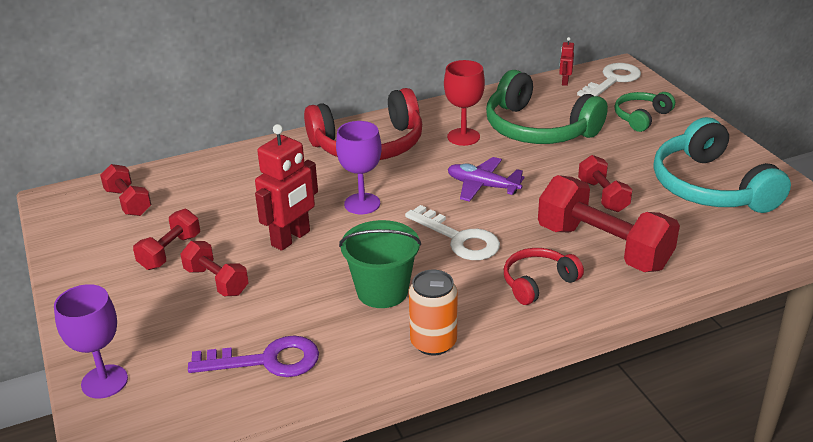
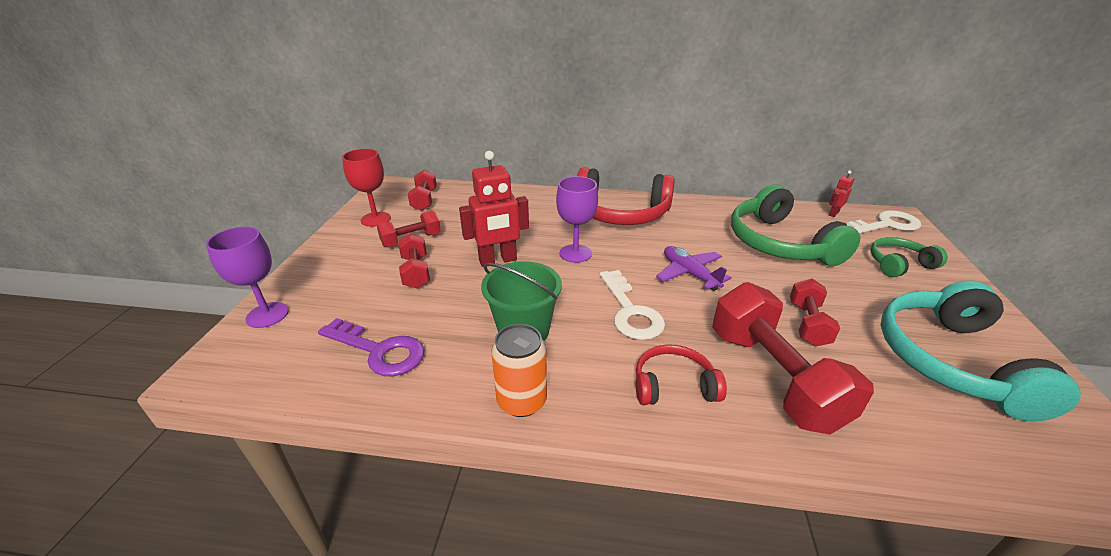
camera: 30 degrees right, 0 degrees up
(463, 137) = (704, 230): red goblet -> red goblet (375, 219)

